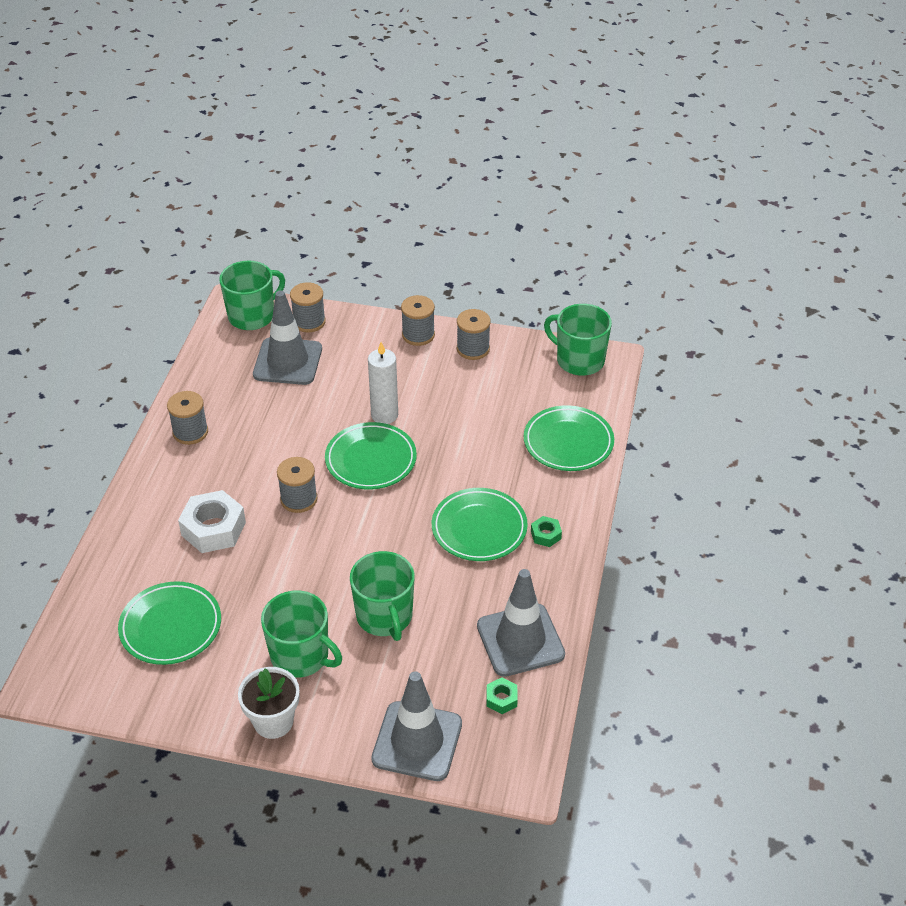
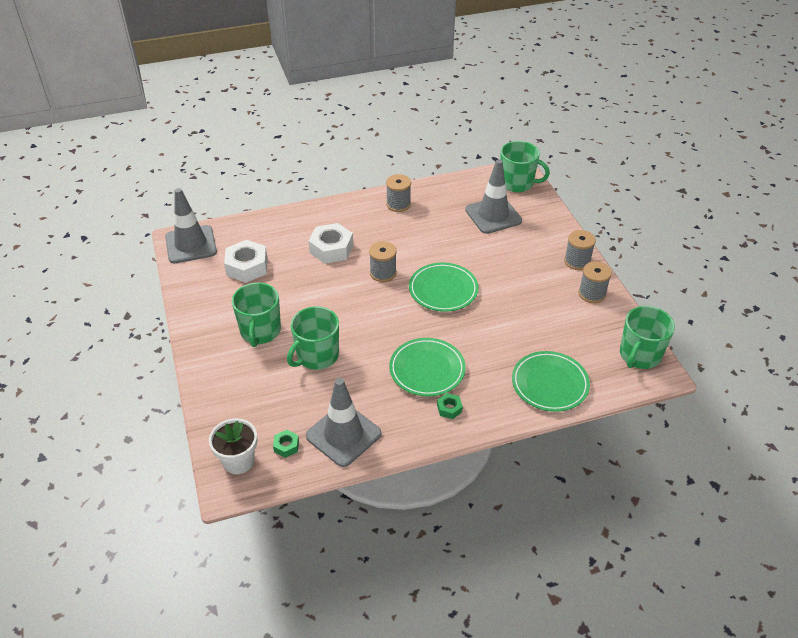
camera: 60 degrees right, 0 degrees up
(171, 626) = (247, 267): green plate -> white nut
(273, 721) = (204, 342): white flower pot -> white flower pot (238, 461)
(309, 322) = (537, 208): grey spool -> none
(384, 415) = (488, 278): white candle -> none
(417, 741) = (226, 416): grey traffic cone -> grey traffic cone (191, 244)
(579, 360) = (639, 355): green mug -> green mug turned 150 degrees counterclockwise

